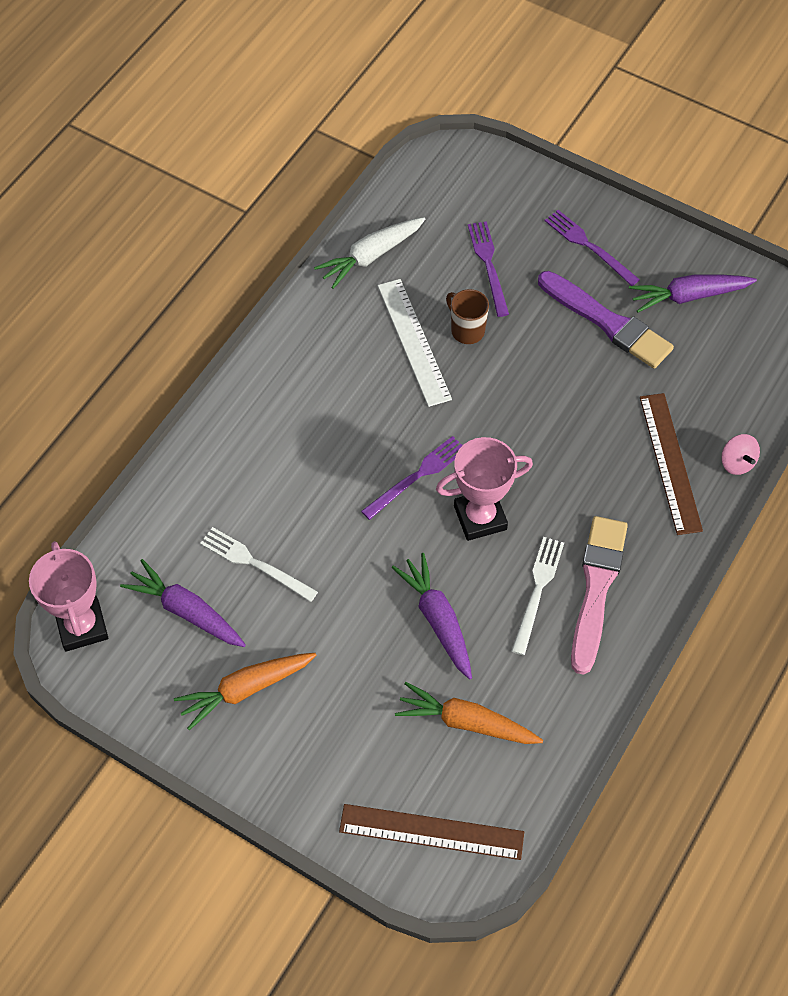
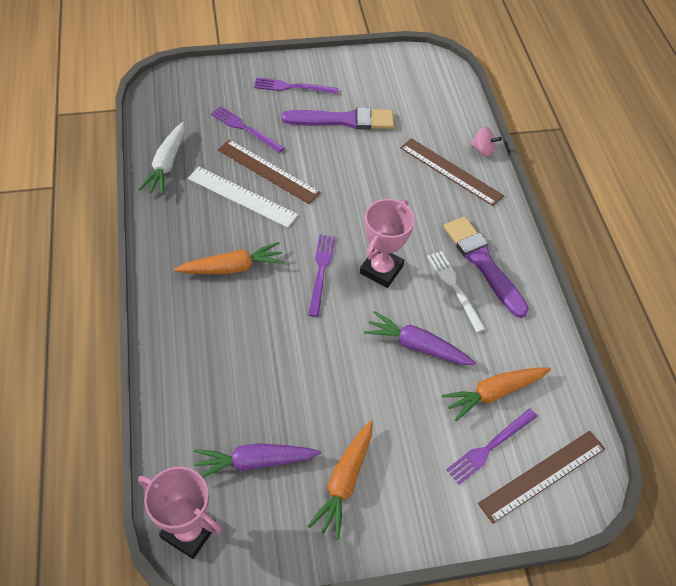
camera: 45 degrees left, 5 degrees down
(255, 563) = (271, 396): white fork -> none
(335, 412) = (232, 267): none -> orange carrot
(408, 767) = (490, 447): none -> purple fork
(467, 330) = (268, 171): brown mug -> brown ruler
(596, 588) = (483, 263): pink brush -> purple brush
(689, 296) = (372, 82): purple carrot -> none

